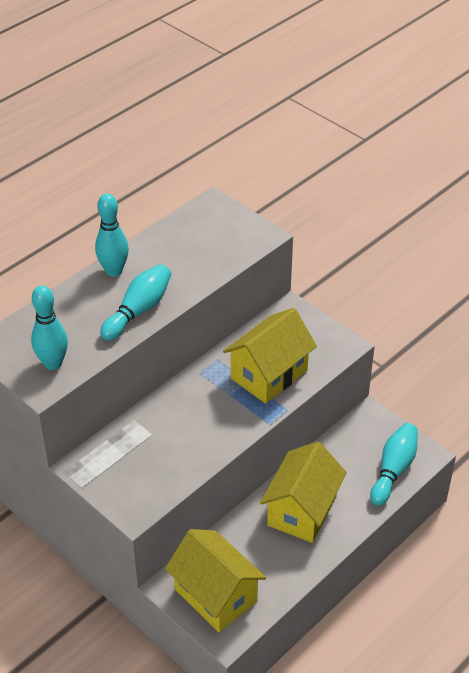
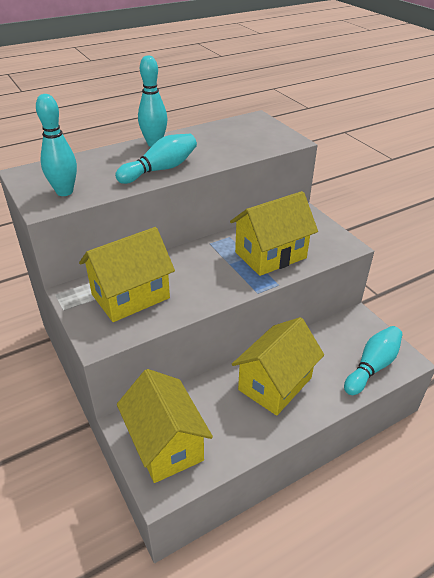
camera: 15 degrees right, 5 degrees down
(143, 457) = (130, 296): none -> yellow house

